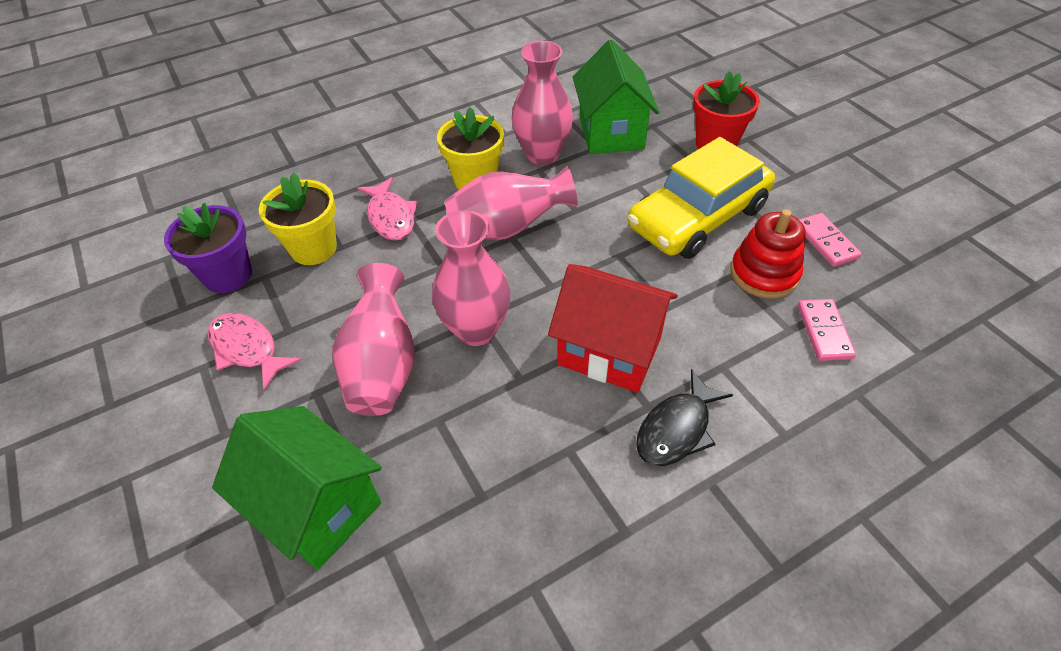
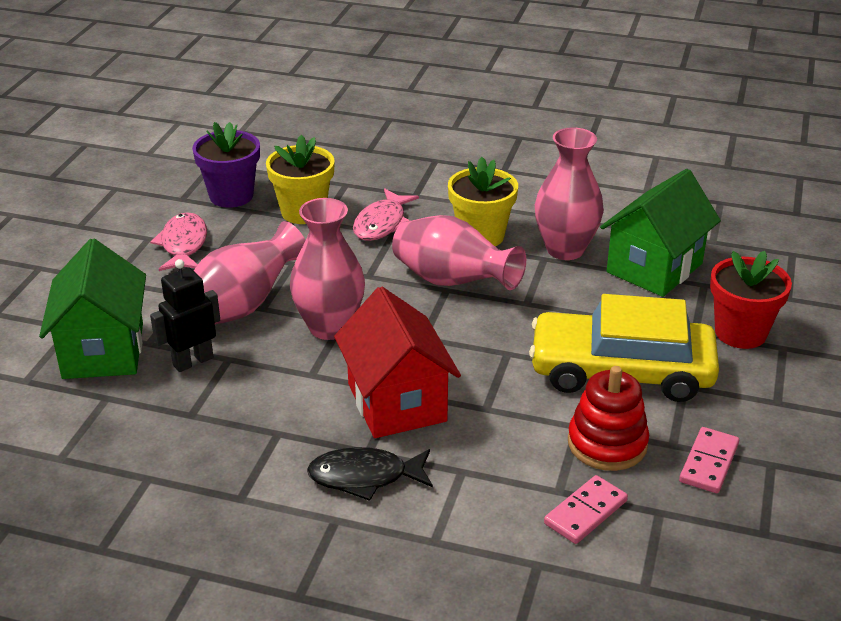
camera: 45 degrees right, 15 degrees down
(412, 448) = (193, 361): none -> black robot

